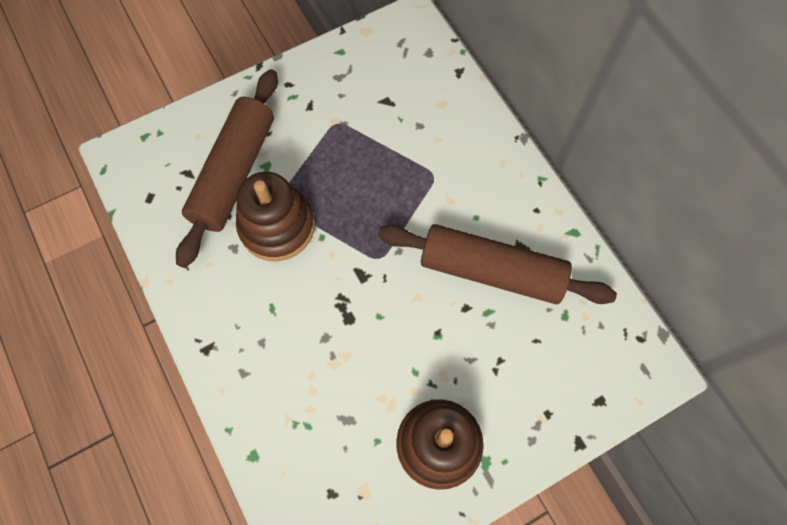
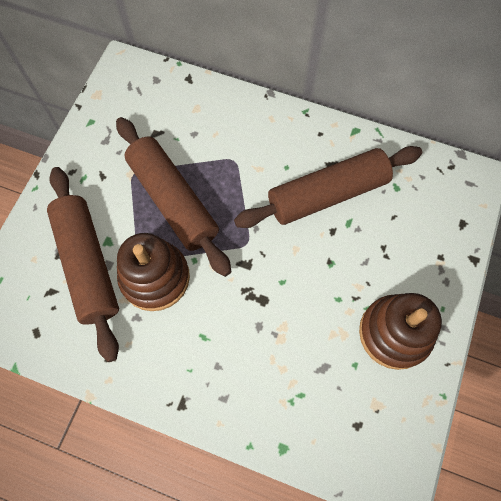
camera: 40 degrees left, 0 degrees up
(349, 172) = (173, 201): none -> brown rolling pin

